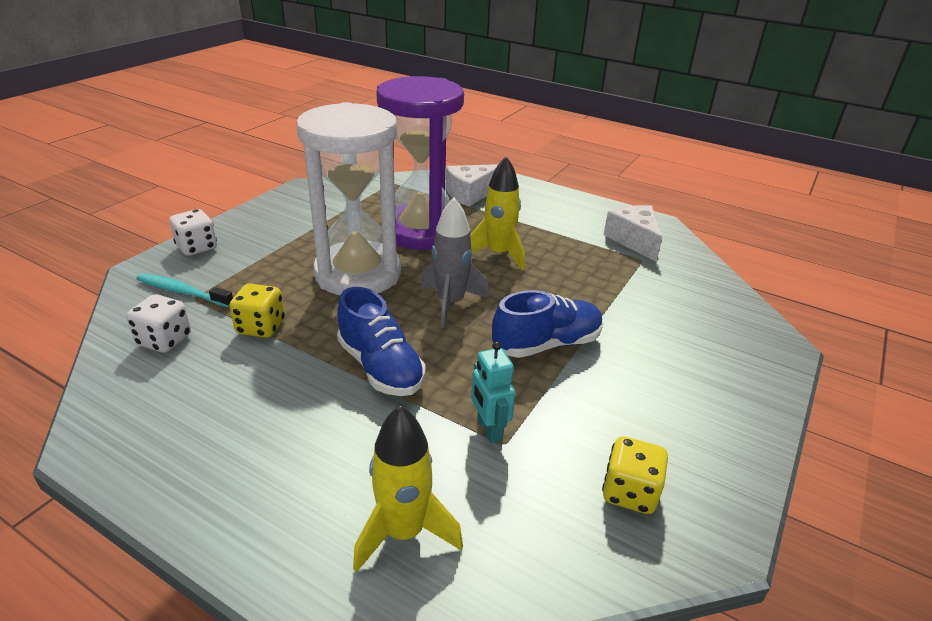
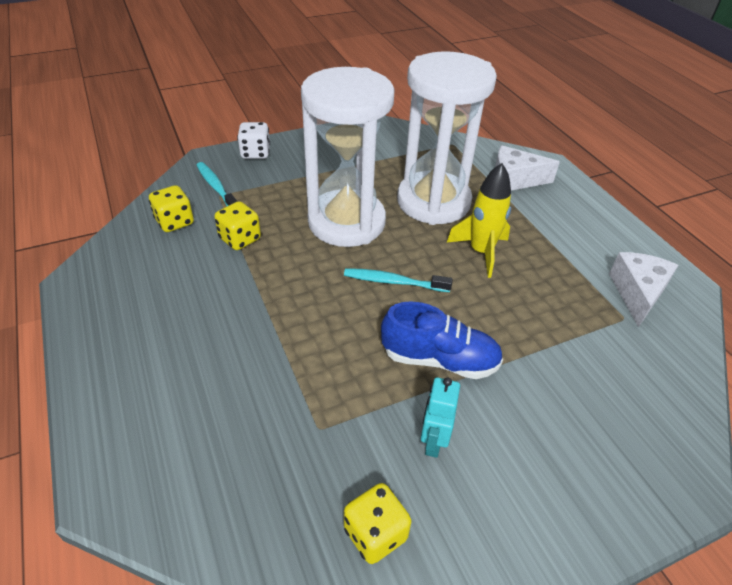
camera: 35 degrees right, 10 degrees up
(164, 340) = (175, 222): white dice -> yellow dice
(380, 367) = (289, 313): blue shoe -> none
(404, 532) = (186, 454): yellow rocket -> none
(421, 231) = (433, 202): purple hourglass -> white hourglass
(451, 303) = (394, 282): grey rocket -> turquoise toothbrush
(489, 429) = (318, 410): turquoise robot -> turquoise robot (433, 441)

